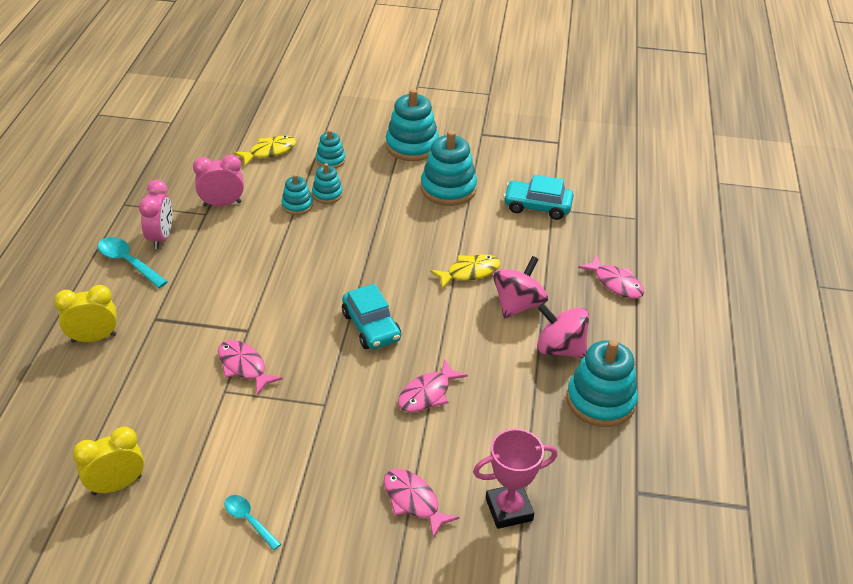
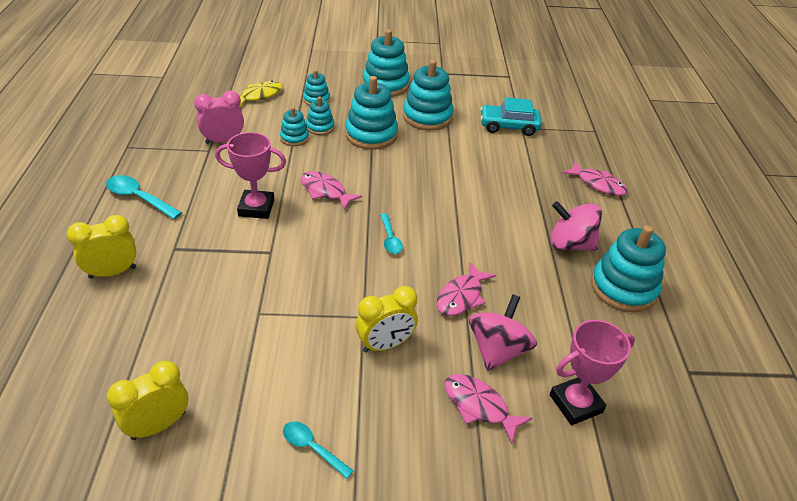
camera: 10 degrees left, 0 degrees up
(161, 237) = (168, 173): pink clock -> none
(242, 282) = (256, 208): none -> pink trophy
(244, 367) = (274, 287): pink fish -> pink fish (325, 191)
(339, 434) = (385, 345): none -> yellow clock
(371, 327) = (390, 239): turquoise car -> turquoise spoon
(380, 207) = (371, 135): none -> turquoise stacking toy
(469, 272) = (467, 184): yellow fish -> none
(518, 305) = (519, 209): pink spinning top -> pink spinning top (497, 350)

